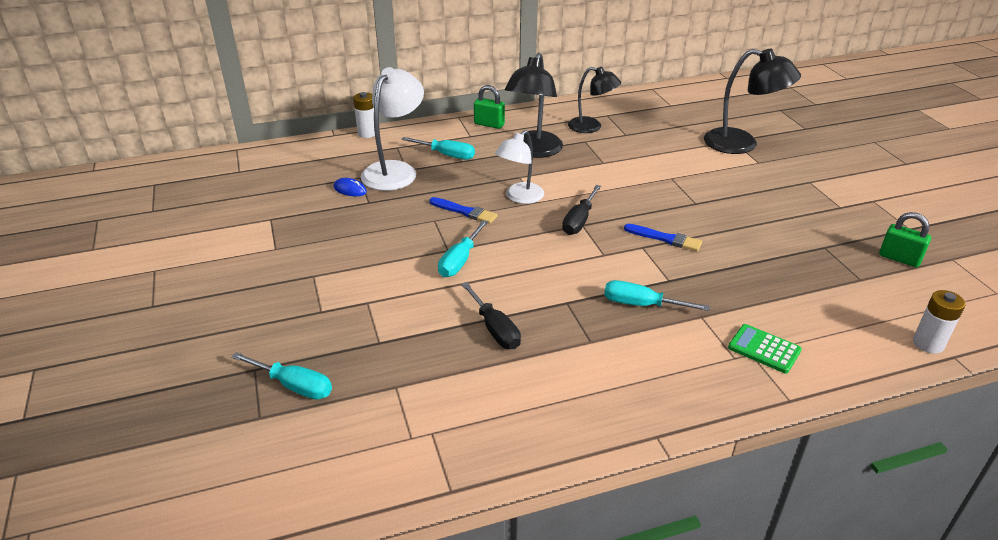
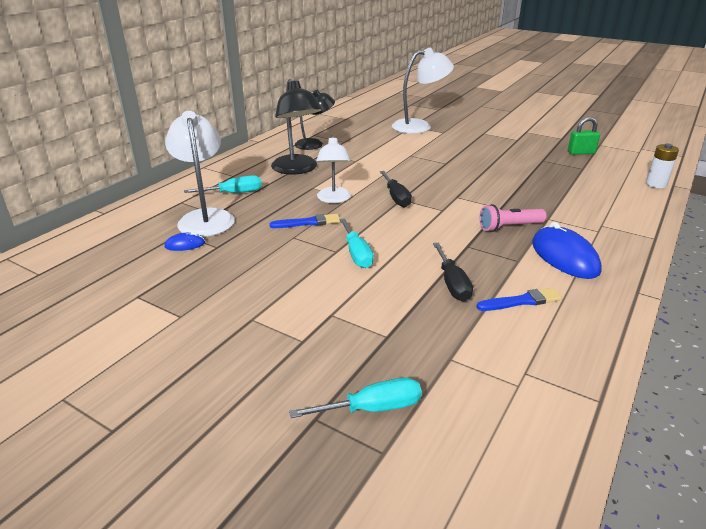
camera: 40 degrees left, 5 degrees down
(367, 133) = (137, 201): white battery -> none
(489, 124) = (237, 164): green padlock -> none
(495, 329) = (452, 284): black screwdriver -> black screwdriver turned 60 degrees clockwise
(641, 304) = (509, 227): turquoise screwdriver -> pink flashlight
(643, 363) = (564, 257): none -> blue mouse
(665, 238) = (461, 187): blue brush -> blue brush (521, 301)
(741, 144) = (419, 126): black lamp -> white lamp
(764, 349) = (603, 220): green calculator -> none

